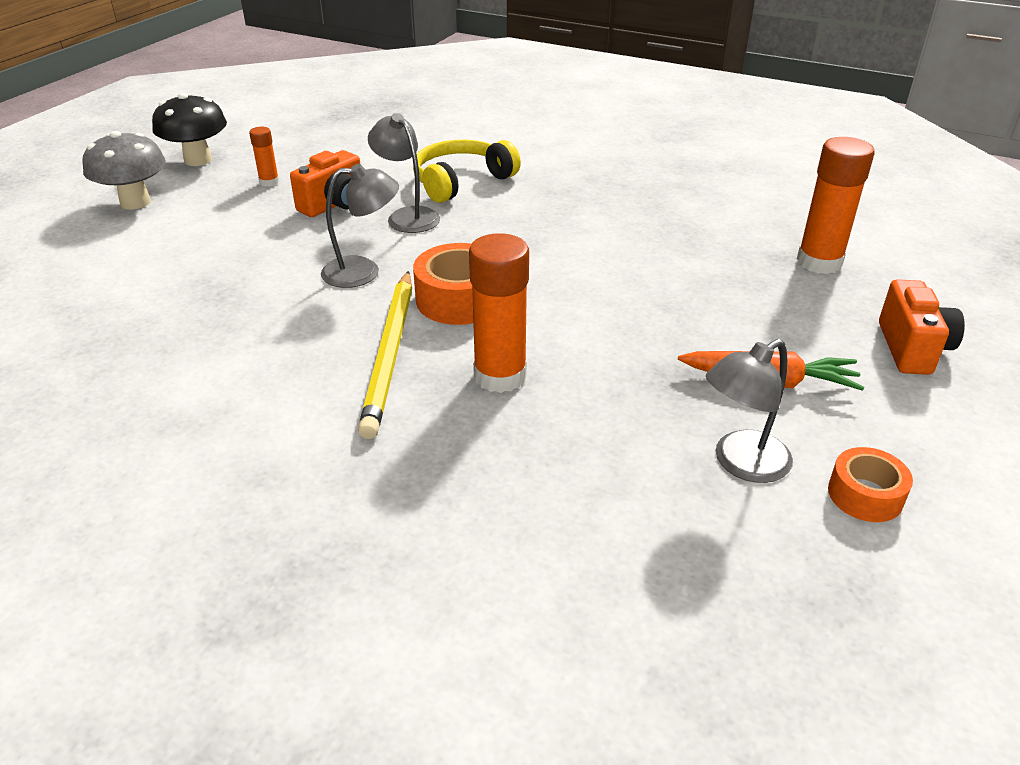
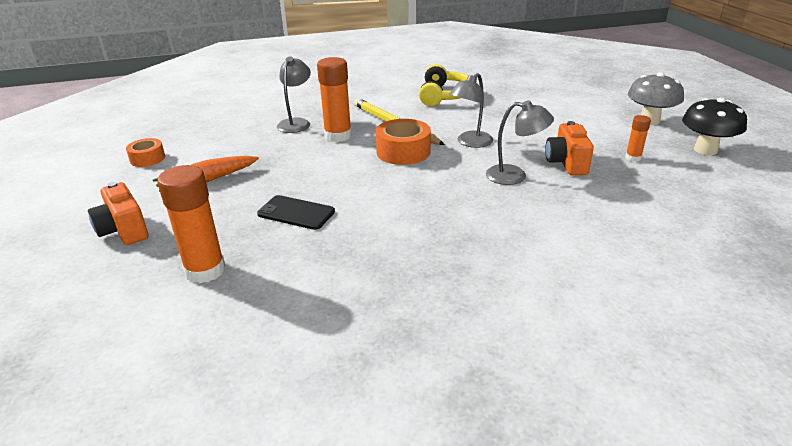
camera: 140 degrees right, 5 degrees down
(461, 181) = (540, 214): yellow headphones -> yellow headphones (445, 96)
(683, 279) = (296, 213): none -> black phone
(741, 464) = (206, 149): grey lamp -> grey lamp (296, 123)

